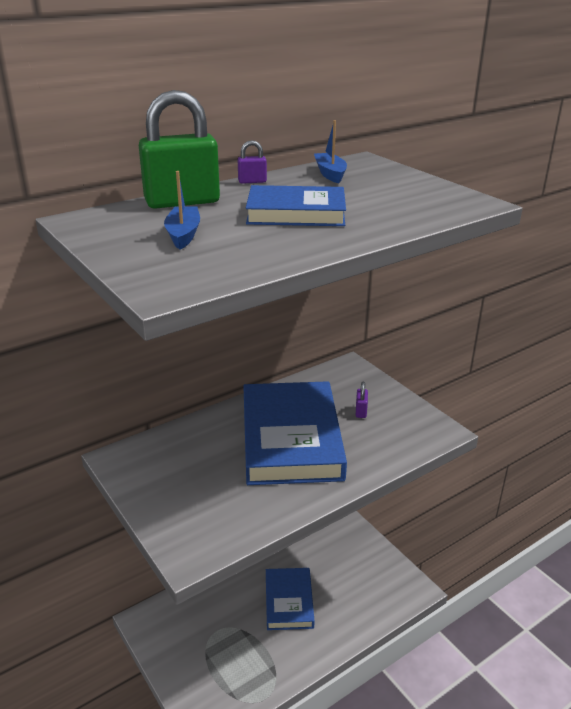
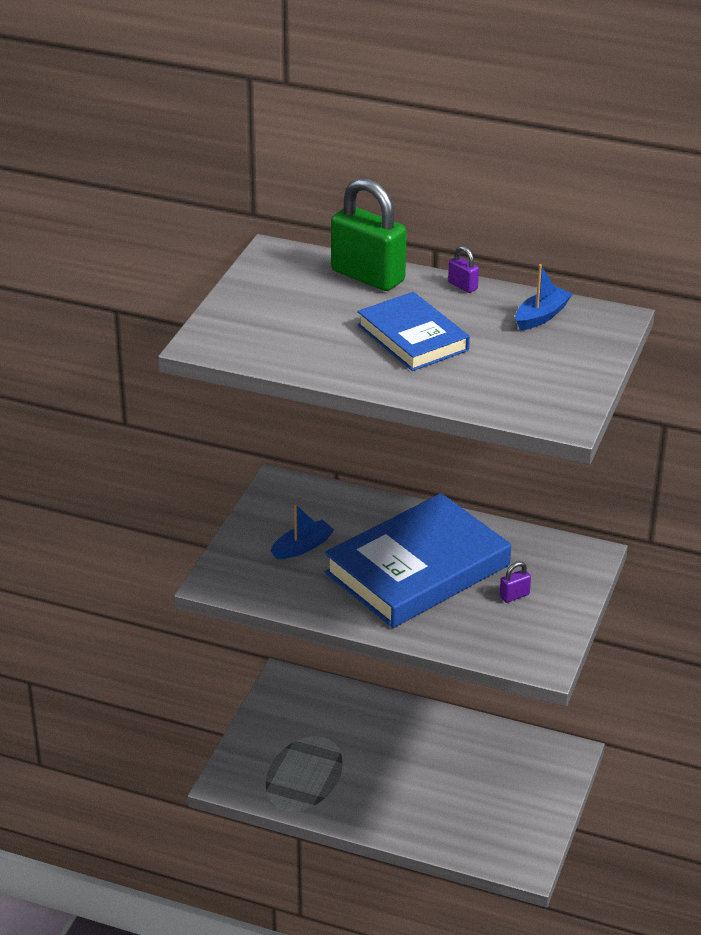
camera: 55 degrees right, 5 degrees up
(183, 234) = (302, 308): blue boat -> blue boat (302, 547)
(288, 601) = (407, 770): blue book -> none

